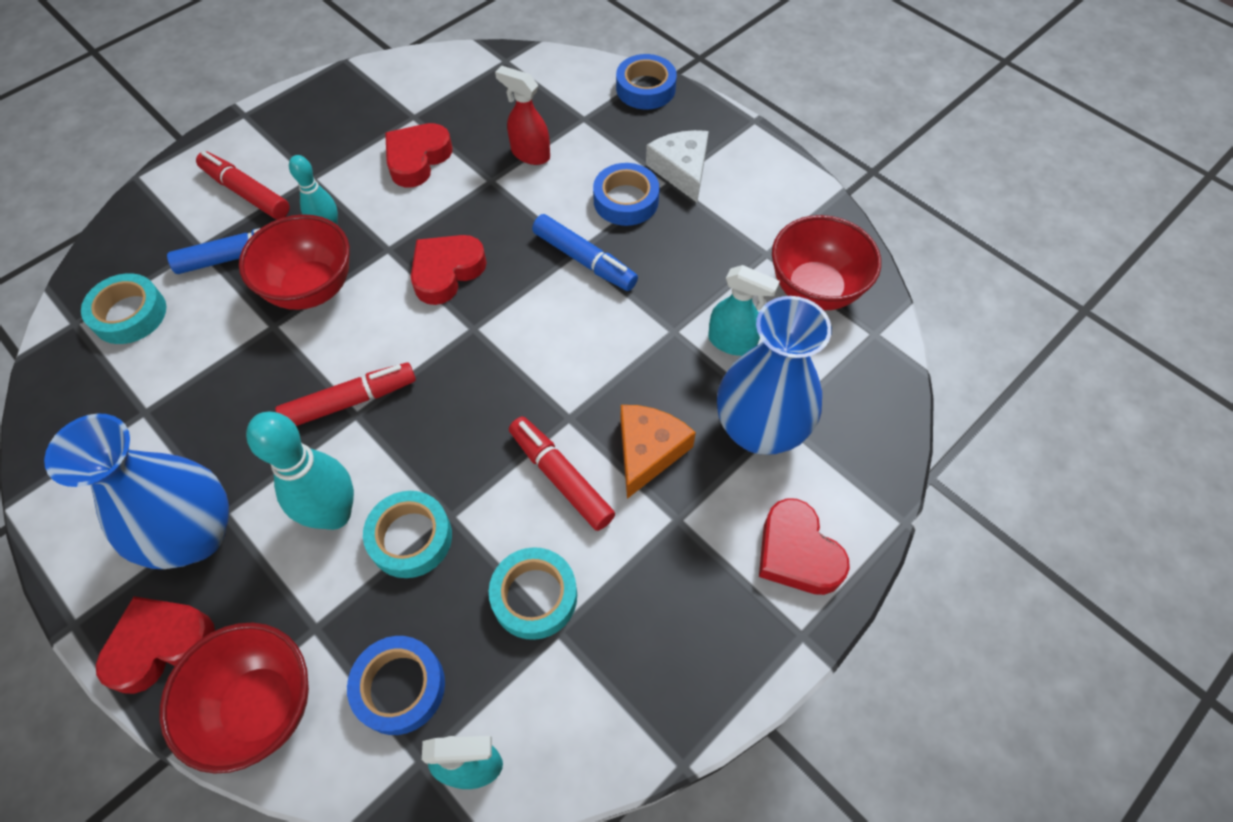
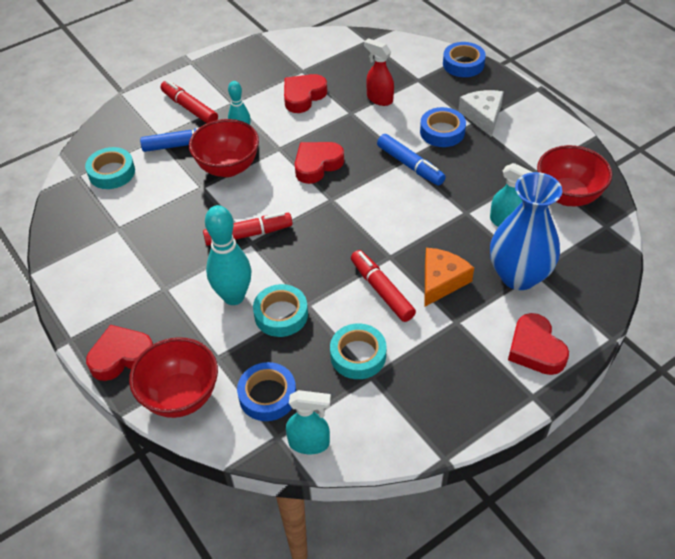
camera: 10 degrees right, 10 degrees down
(196, 535) = (146, 299): blue vase -> none

